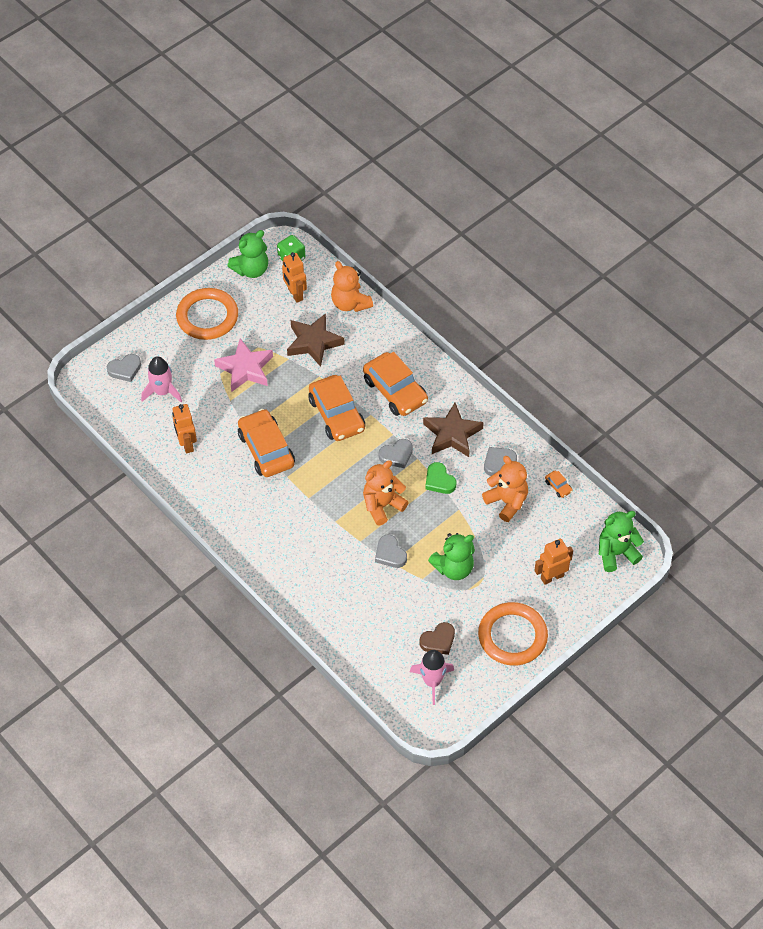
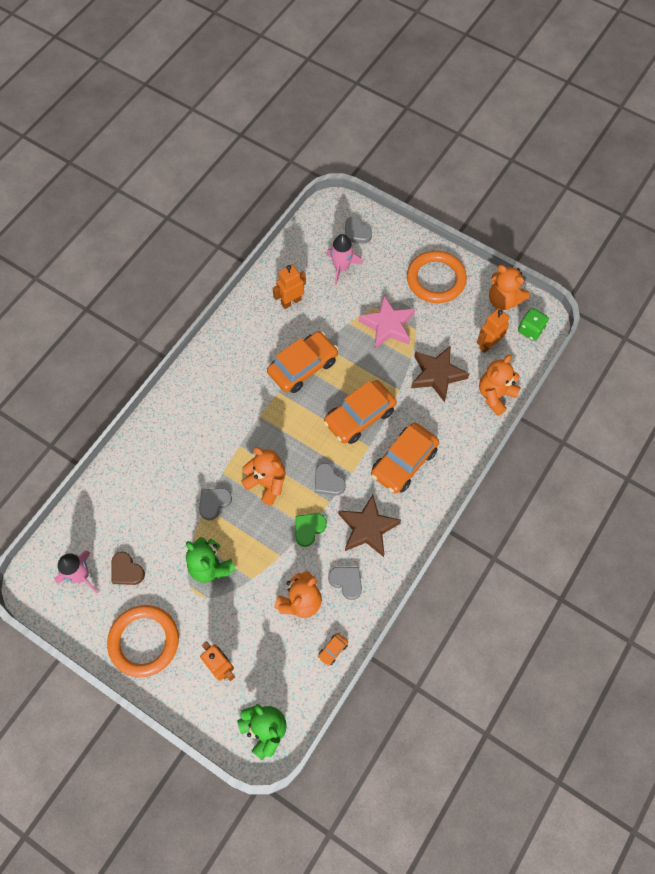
camera: 75 degrees right, 10 degrees up
(251, 270) = (503, 300): green teddy bear -> orange teddy bear

